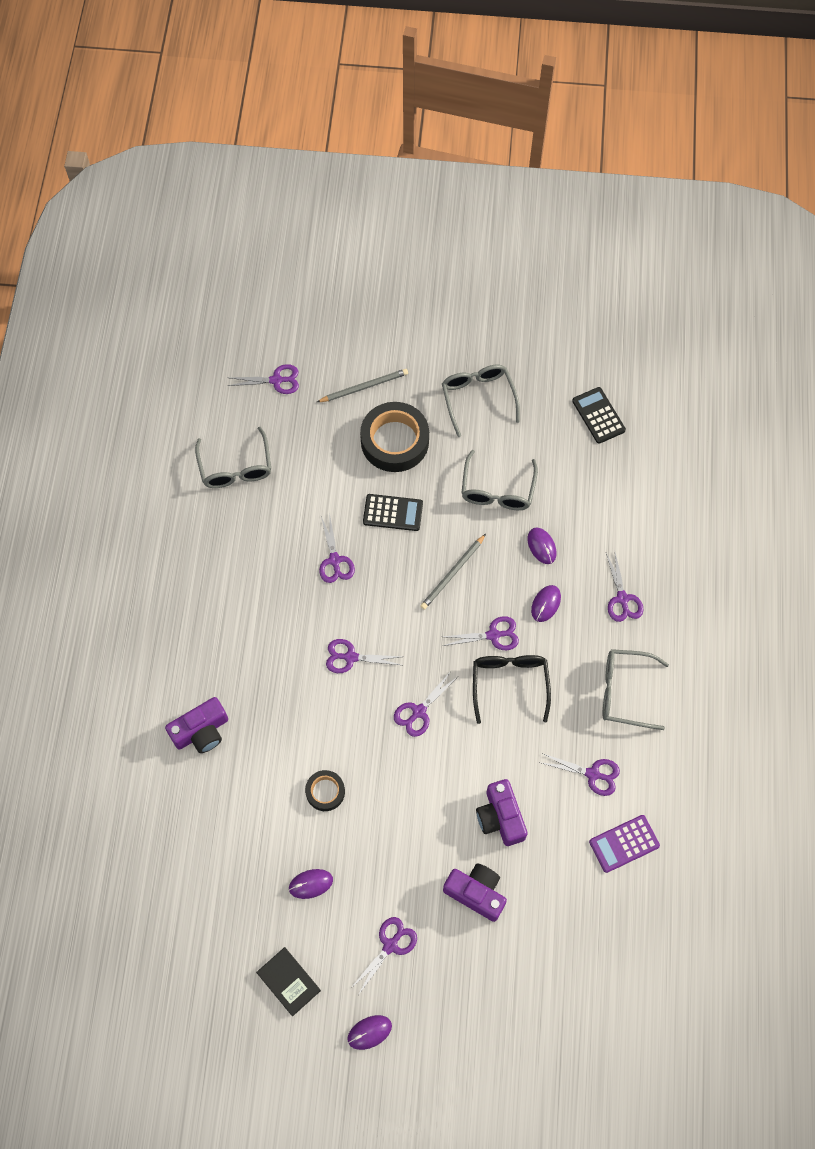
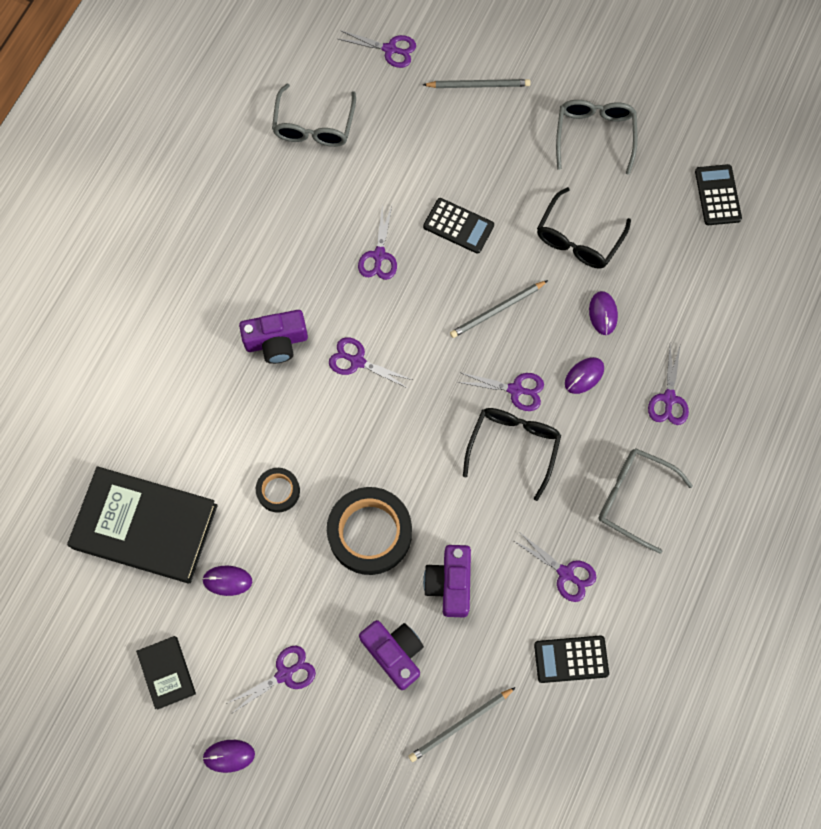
camera: 20 degrees right, 5 degrees up
(201, 731) = (176, 384): purple camera -> purple camera (276, 341)
(221, 863) = (145, 526): none -> black book
(394, 441) = (489, 152): black tape -> black tape (370, 533)
(419, 712) = (406, 442): purple scissors -> none
(497, 490) = (578, 239): grey glasses -> black glasses
(554, 932) = (460, 725): none -> grey pencil
(624, 844) = (571, 659): purple calculator -> black calculator

